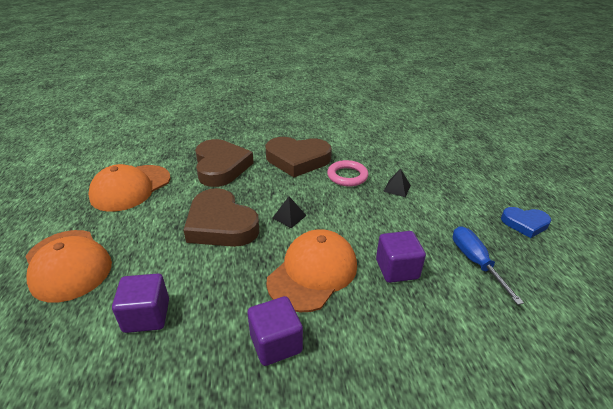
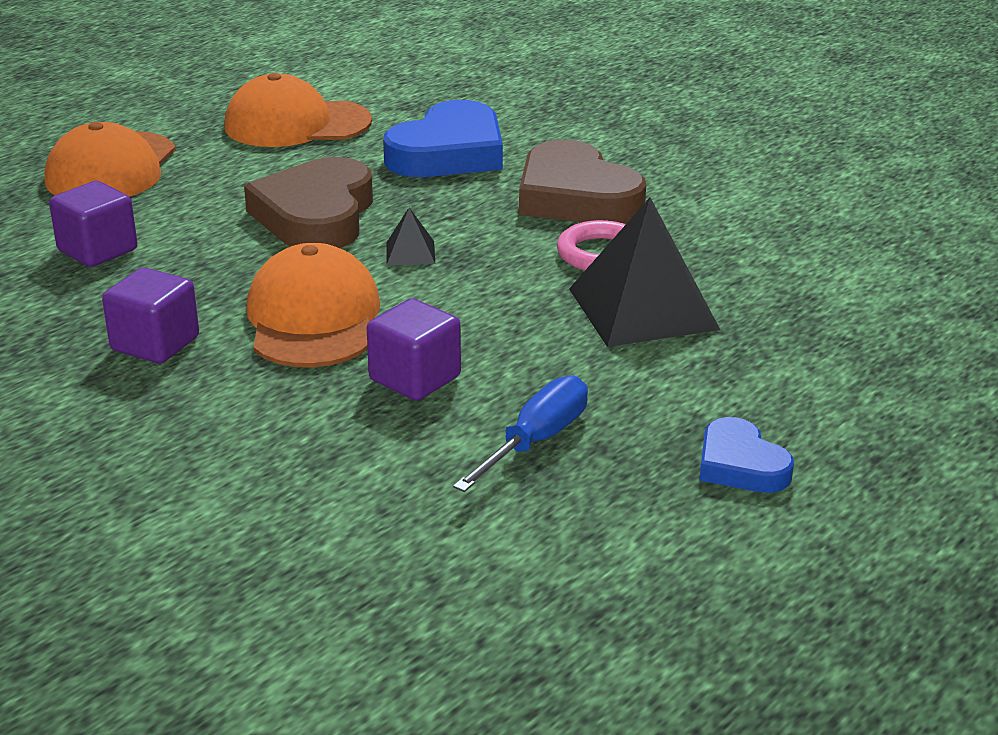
camera: 50 degrees right, 5 degrees down
(221, 167) = (449, 153): brown heart -> blue heart
(313, 272) = (313, 318): orange cap -> orange cap turned 90 degrees counterclockwise
(397, 188) = (643, 309): black pyramid -> black pyramid, size x2.28

